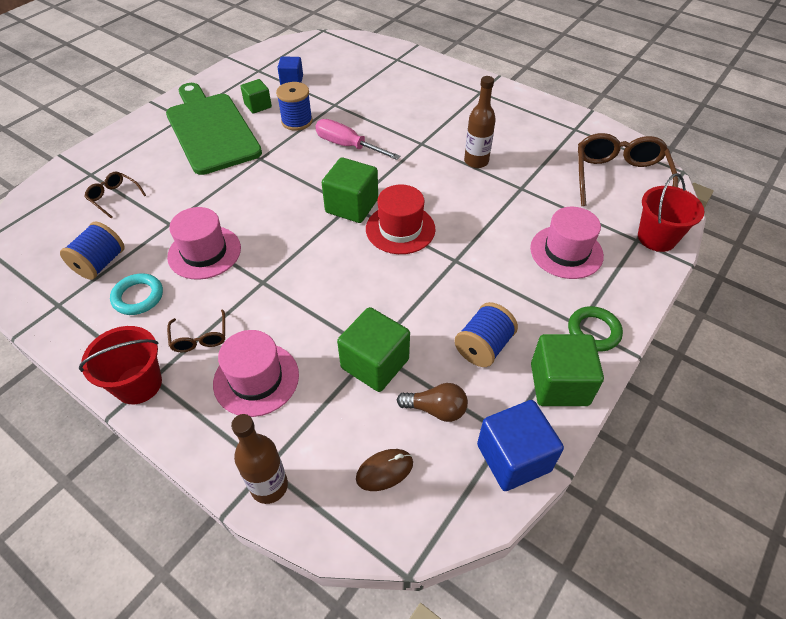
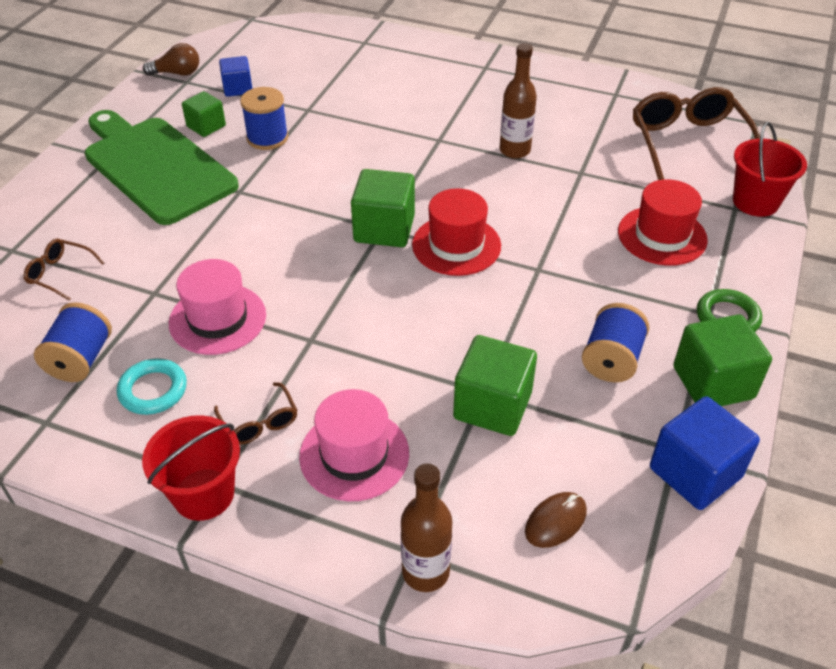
camera: 15 degrees left, 5 degrees down
(348, 146) = (347, 157): pink screwdriver -> none
(436, 409) = (586, 440): brown light bulb -> brown light bulb (177, 73)
(566, 252) = (662, 236): pink hat -> red hat

